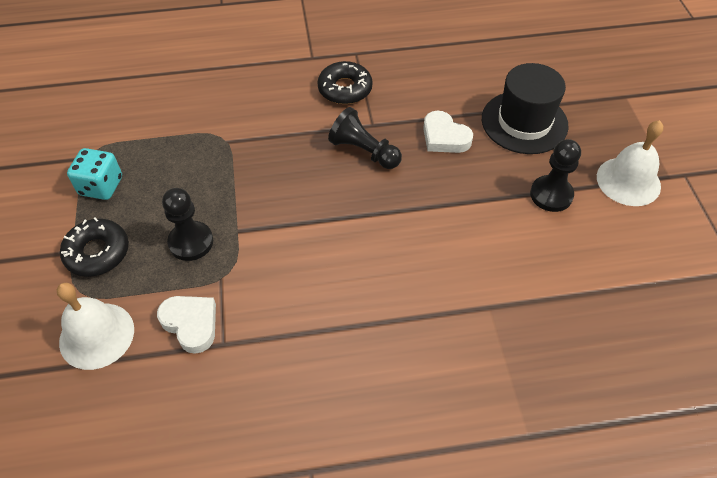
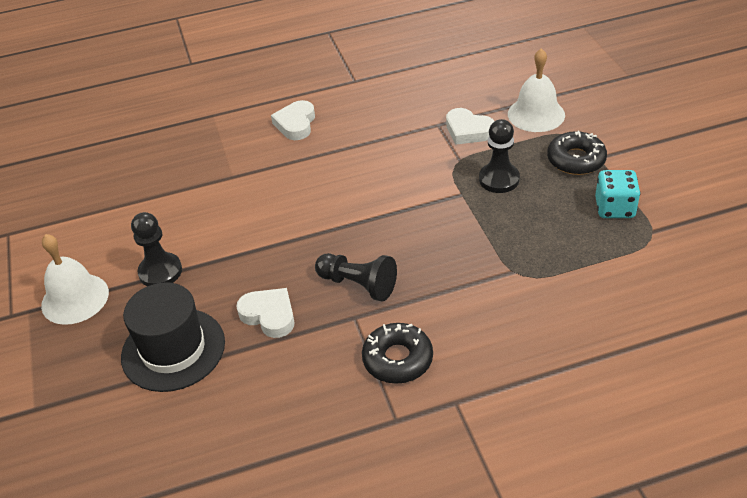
camera: 175 degrees right, 10 degrees down
(407, 387) = (296, 124): none -> white heart

